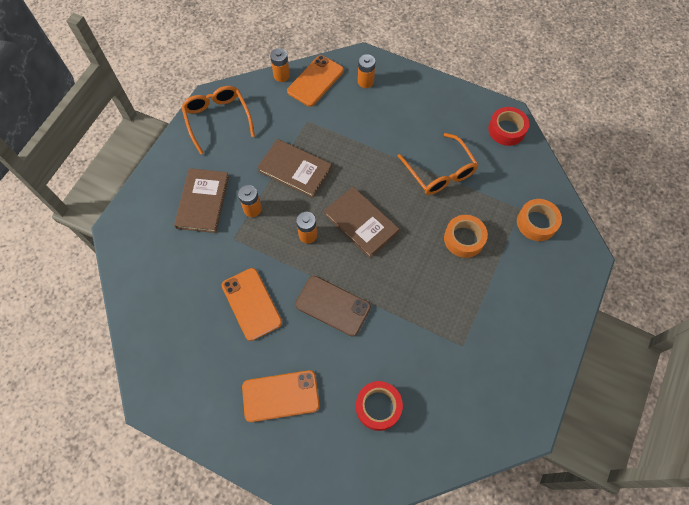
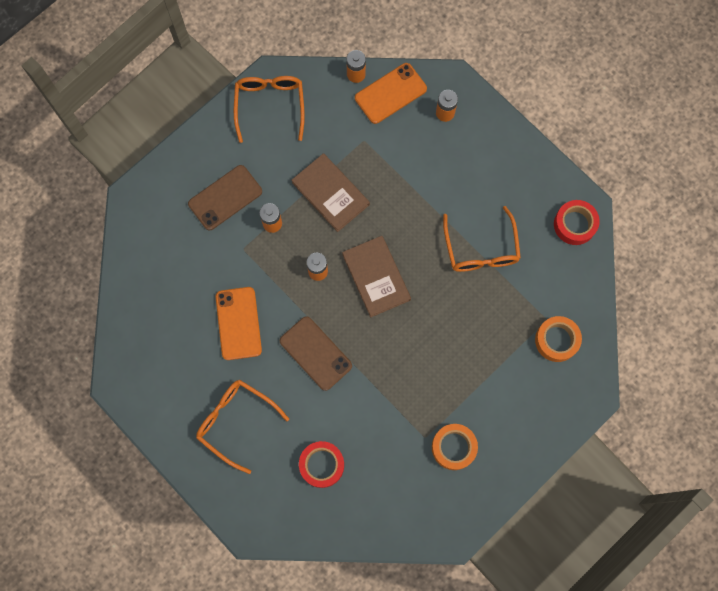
camera: 20 degrees right, 10 degrees up
(203, 202) = (225, 197): brown book -> brown phone
(280, 396) = (236, 422): orange phone -> orange glasses
(464, 239) = (473, 331): orange tape -> orange tape (453, 447)

